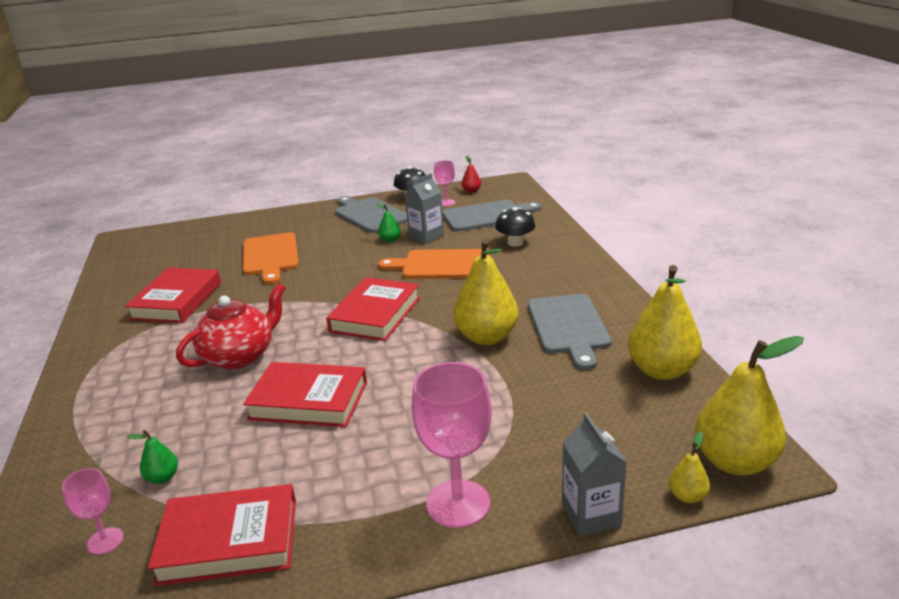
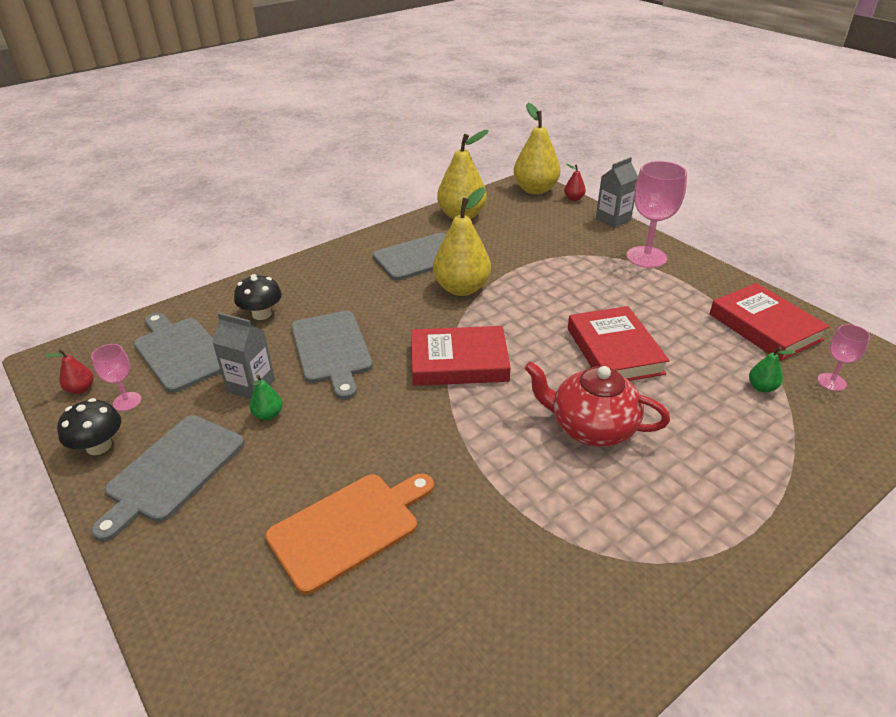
camera: 115 degrees left, 10 degrees up
(177, 301) = (523, 569): red book -> none
(441, 265) = (332, 350): orange cutting board -> grey cutting board
(687, 496) = (573, 198): yellow pear -> red pear

